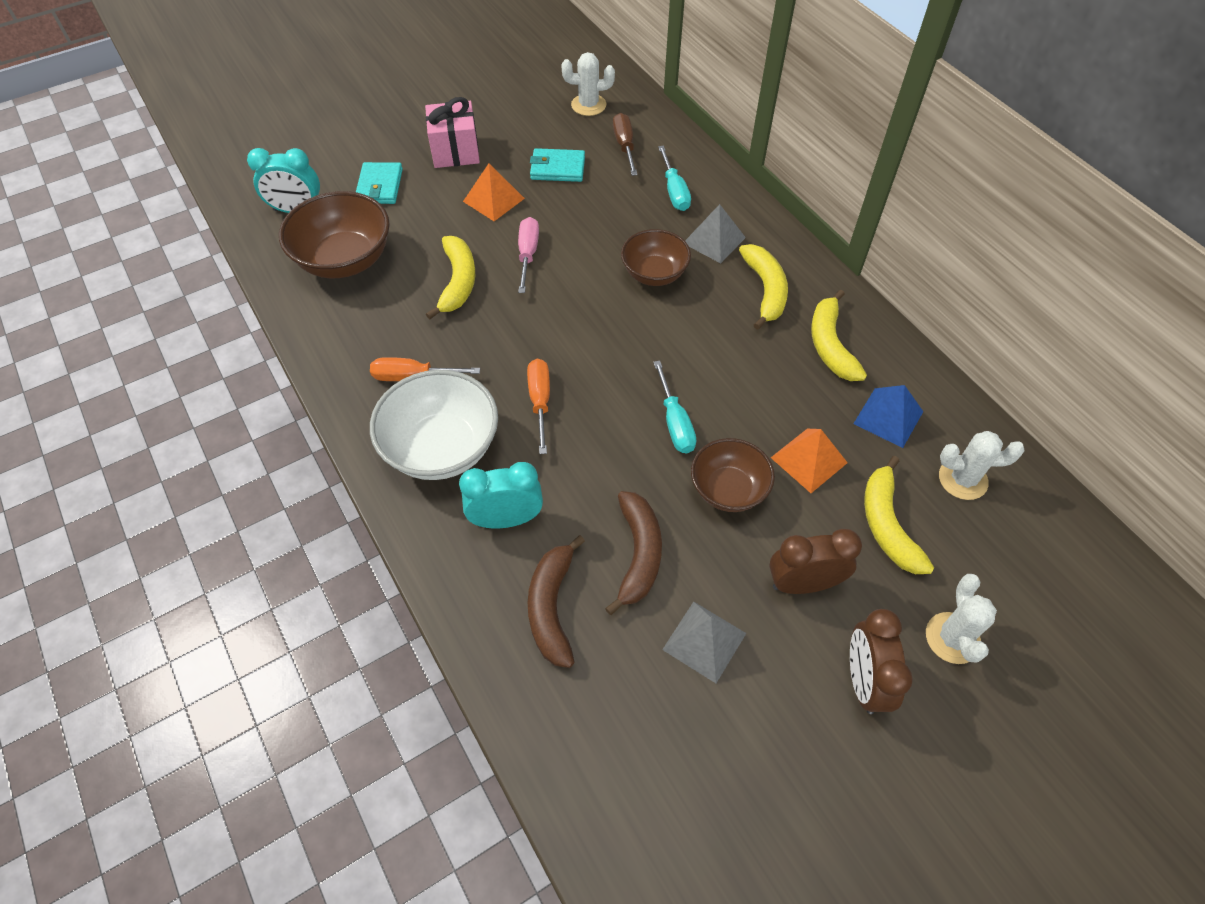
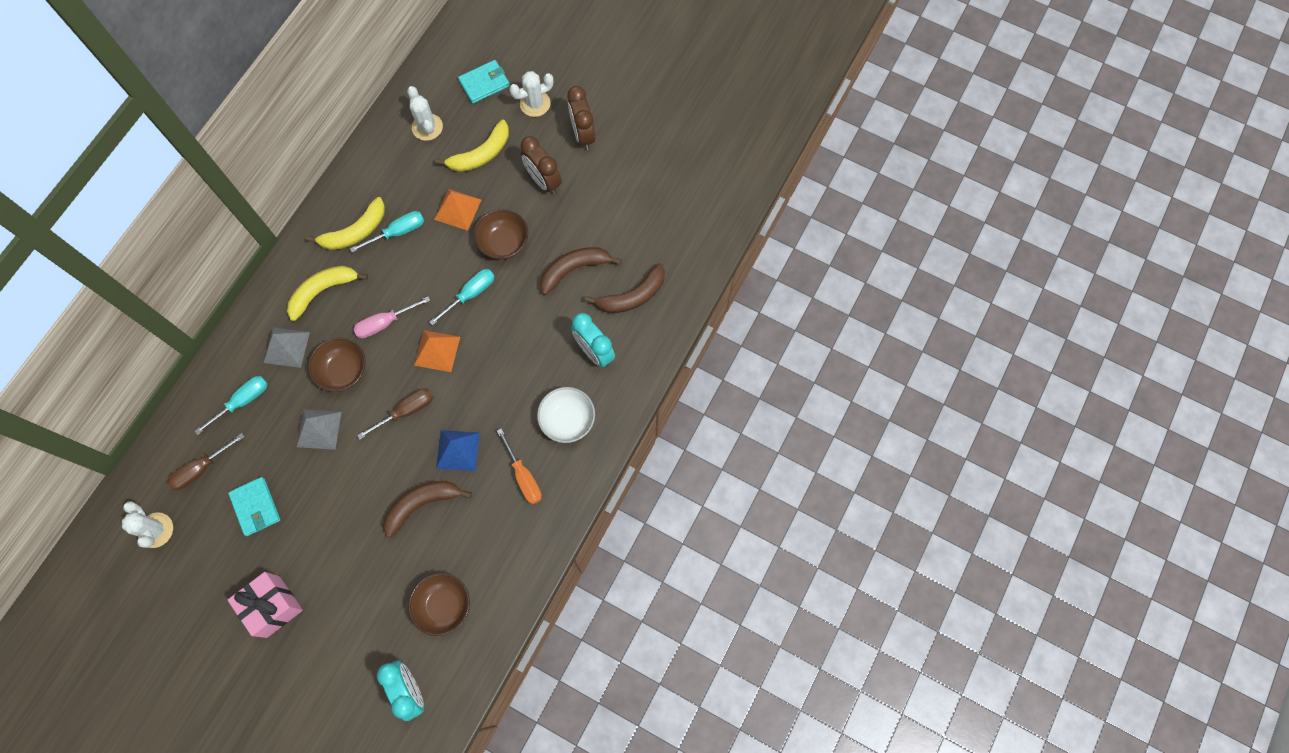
camera: 120 degrees left, 15 degrees up
(345, 260) = (443, 606): brown bowl -> brown bowl, size x0.64
(380, 186) = (347, 641): turquoise wallet -> turquoise wallet (484, 83)
(442, 448) = (567, 420): white bowl -> white bowl, size x0.64
(457, 282) = (422, 504): yellow banana -> brown banana
(493, 200) = (319, 535): orange pyramid -> orange pyramid (437, 351)
(527, 254) = (368, 471): pink screwdriver -> pink screwdriver (385, 323)
(540, 402) = (499, 382): orange screwdriver -> none
(569, 307) = (406, 411): none -> brown screwdriver
(704, 641) = (606, 213): grey pyramid -> grey pyramid (319, 429)
(807, 384) = (397, 232): none -> turquoise screwdriver
(863, 680) = (583, 134): brown clock -> brown clock turned 105 degrees clockwise
(888, 417) = (400, 179): blue pyramid -> blue pyramid (457, 450)

